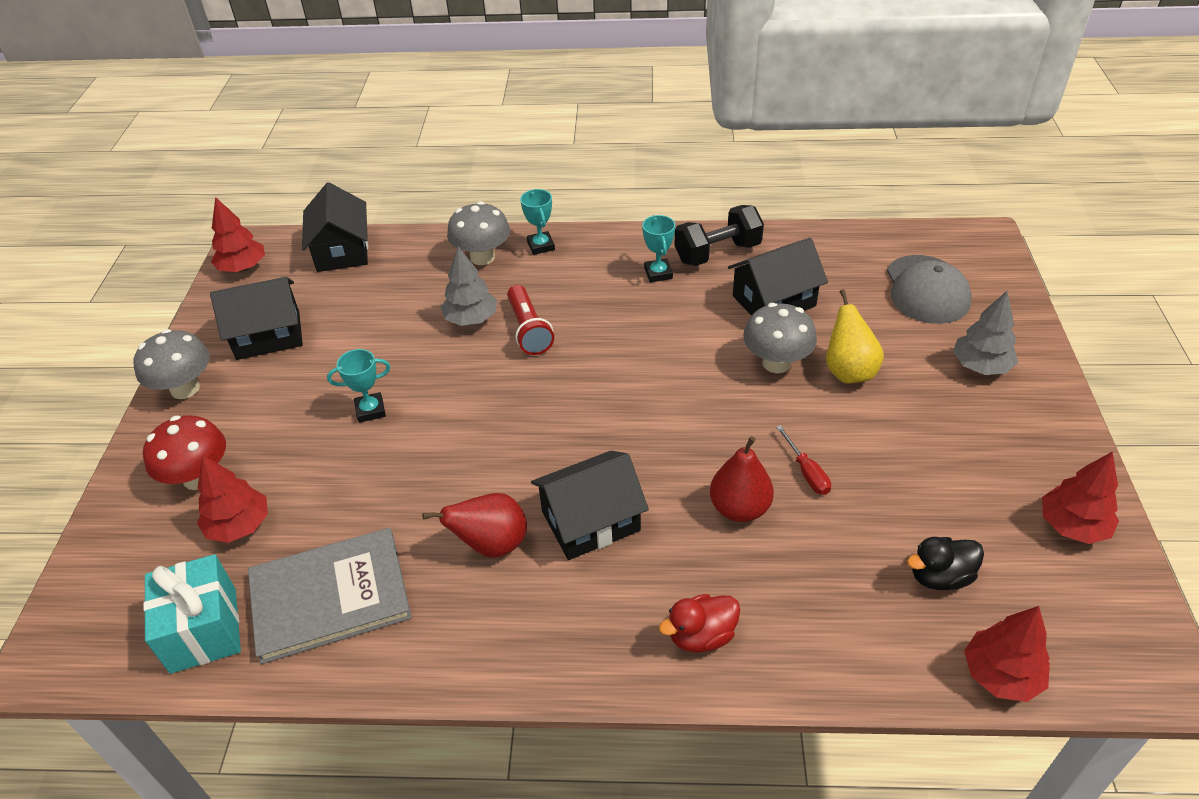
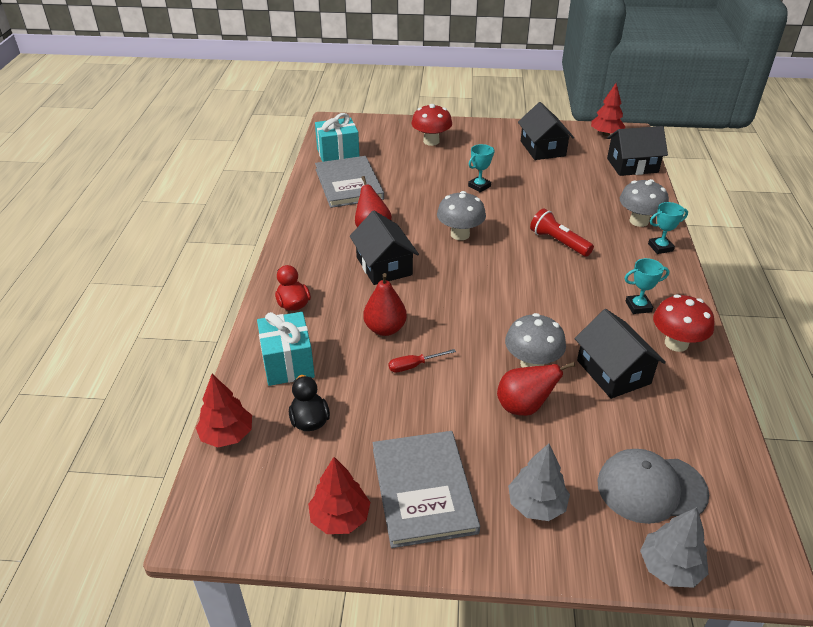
camera: 90 degrees right, 5 degrees down
(185, 389) = (496, 130): grey mushroom -> grey mushroom (460, 234)
(239, 526) = (398, 155): red tree -> none
(370, 410) = (479, 186): turquoise trophy -> turquoise trophy turned 60 degrees clockwise
(471, 319) = (567, 218): grey tree -> grey tree (670, 567)
(528, 330) = (558, 242): red flashlight -> red flashlight turned 60 degrees clockwise
(717, 253) = (676, 343): black dumbbell -> red mushroom
(838, 621) = (288, 363): none -> turquoise gift
(848, 371) = (524, 407): yellow pear -> red pear
(1000, 454) = (423, 489): none -> grey book

